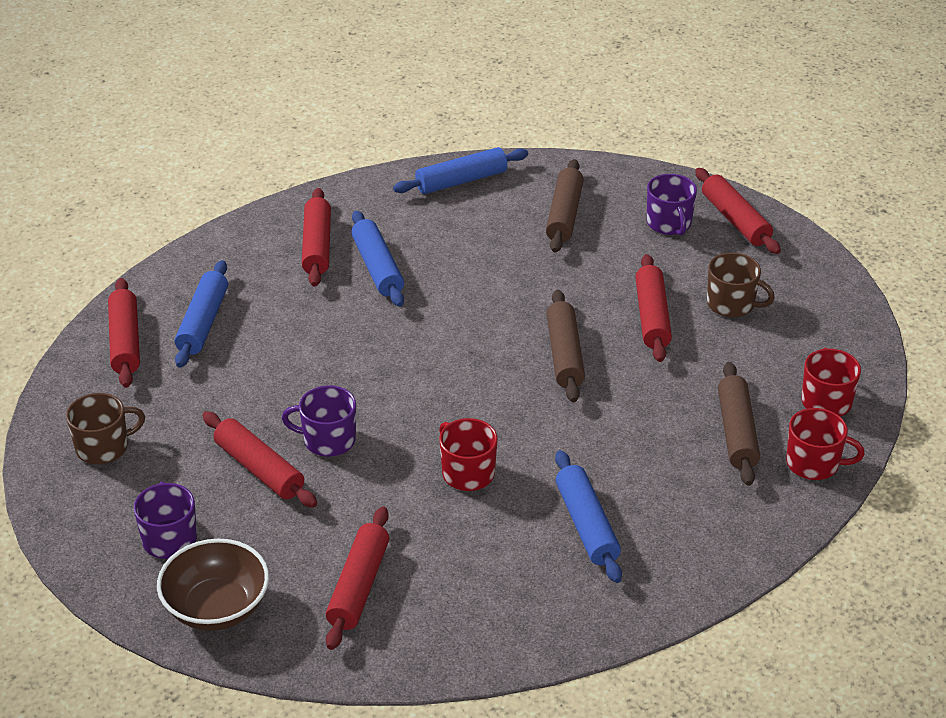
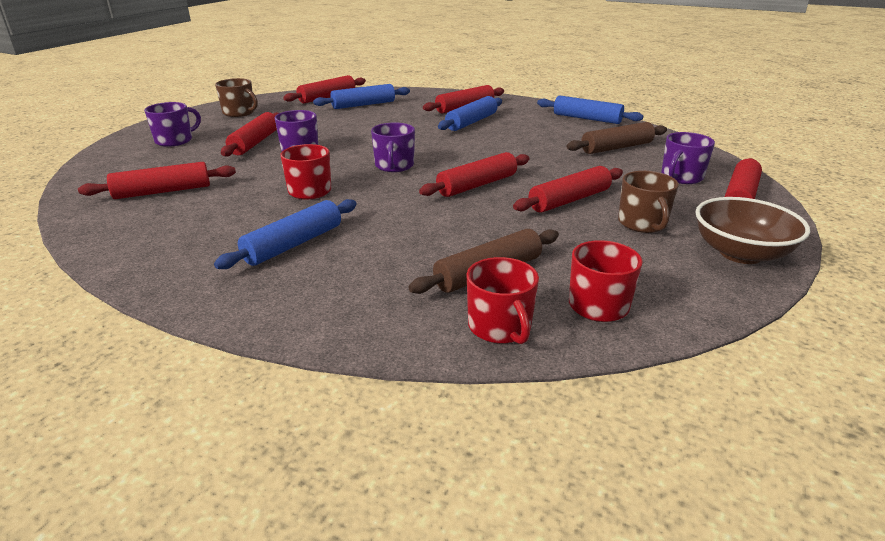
camera: 55 degrees right, 10 degrees down
(217, 607) = (119, 164): brown bowl -> brown bowl (740, 253)
(457, 387) = (394, 166): none -> purple mug
(564, 355) = (477, 185): brown rolling pin -> red rolling pin

